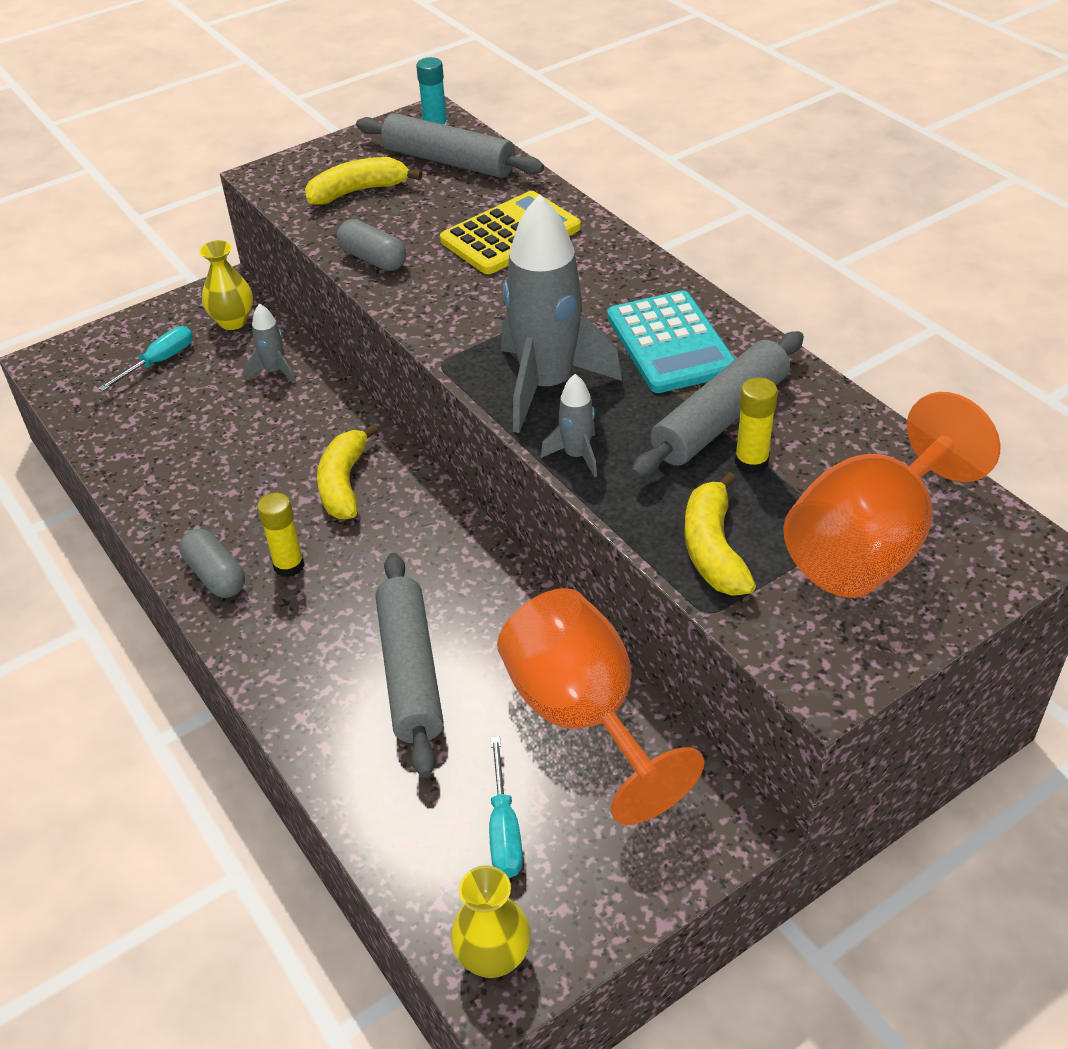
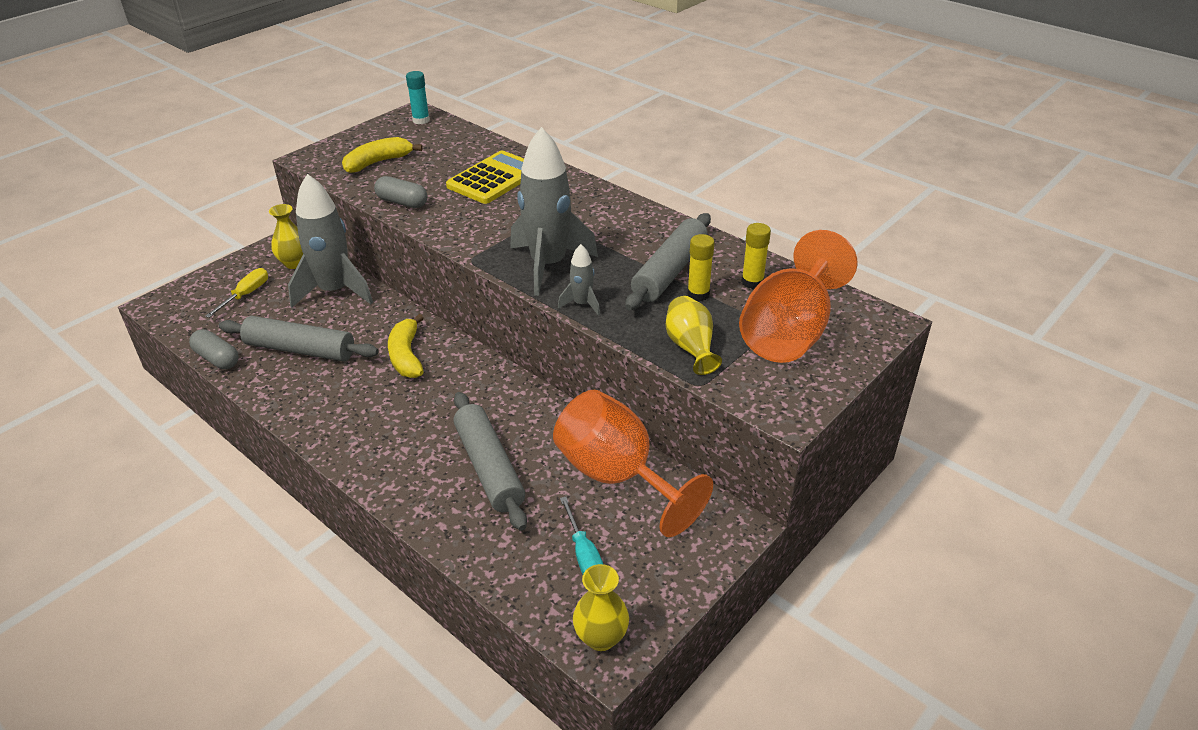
camera: 15 degrees left, 5 degrees down
(159, 362) = (246, 295): turquoise screwdriver -> yellow screwdriver
(215, 575) = (328, 427): grey capsule -> grey capsule (217, 359)
(274, 371) = (335, 291): grey rocket -> grey rocket, size x2.20
(289, 565) = (381, 413): yellow glue stick -> yellow glue stick (752, 282)
(449, 161) = (437, 139): grey rolling pin -> grey rolling pin (300, 349)
(670, 343) = (622, 231): turquoise calculator -> none
(713, 549) = (691, 348): yellow banana -> yellow vase

